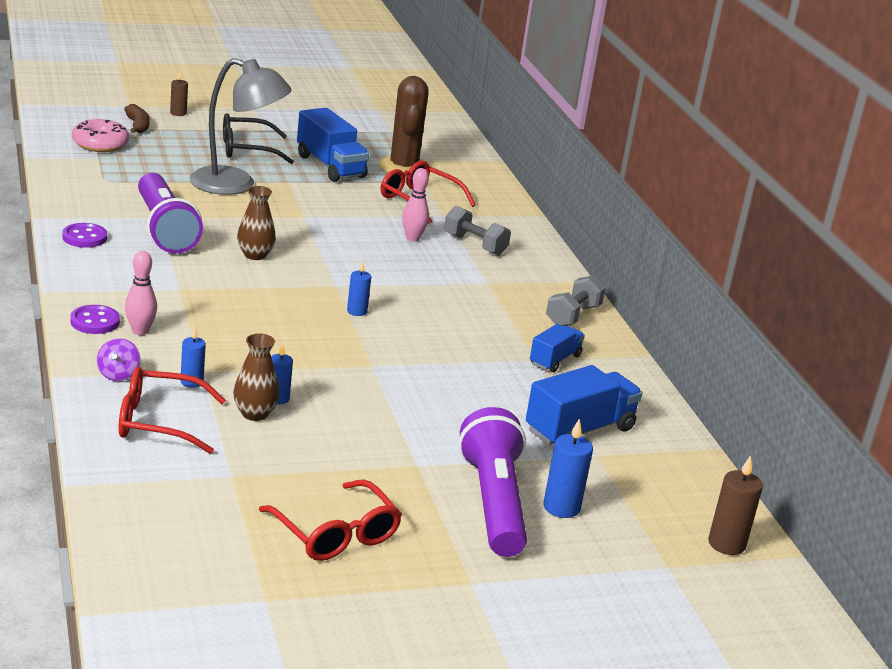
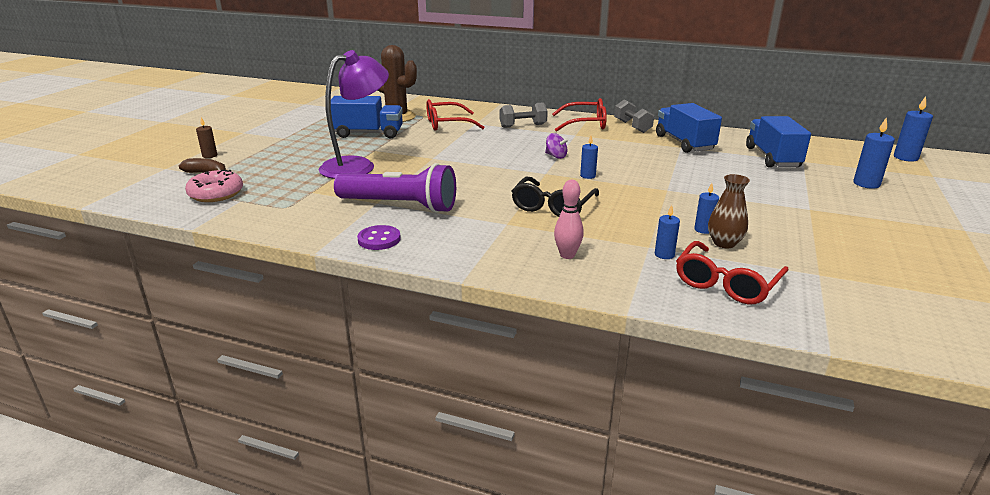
camera: 50 degrees left, 0 degrees up
(95, 322) = (537, 270): purple button -> none
(118, 374) = (637, 282): purple spinning top -> purple spinning top (556, 156)
(236, 185) = (357, 166): grey lamp -> purple lamp
(246, 149) = (305, 150): black glasses -> black glasses (552, 207)
(255, 255) = (476, 186): brown vase -> none
(336, 534) = (907, 256): red glasses -> red glasses (586, 124)
(413, 238) = (498, 138): pink bowling pin -> none
(493, 503) = (861, 199): purple flashlight -> none
(555, 360) = (684, 143): blue truck -> blue truck, size x1.69
(726, 544) = (905, 157): brown candle -> blue candle

